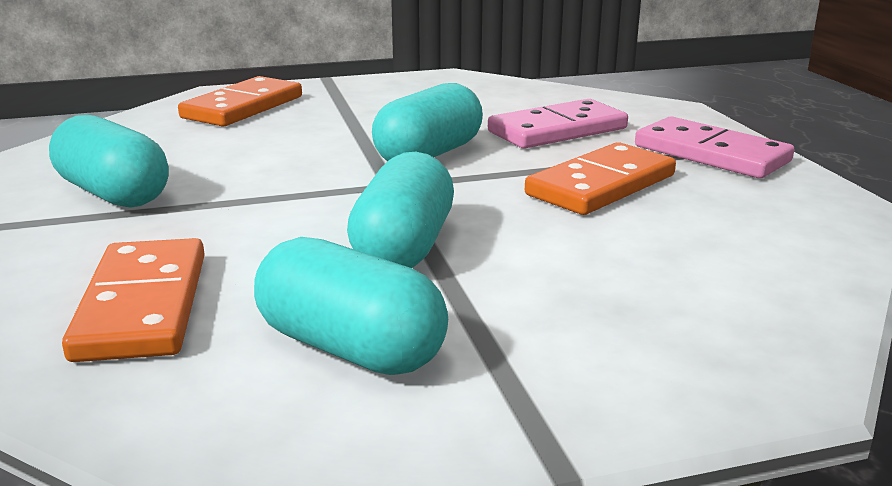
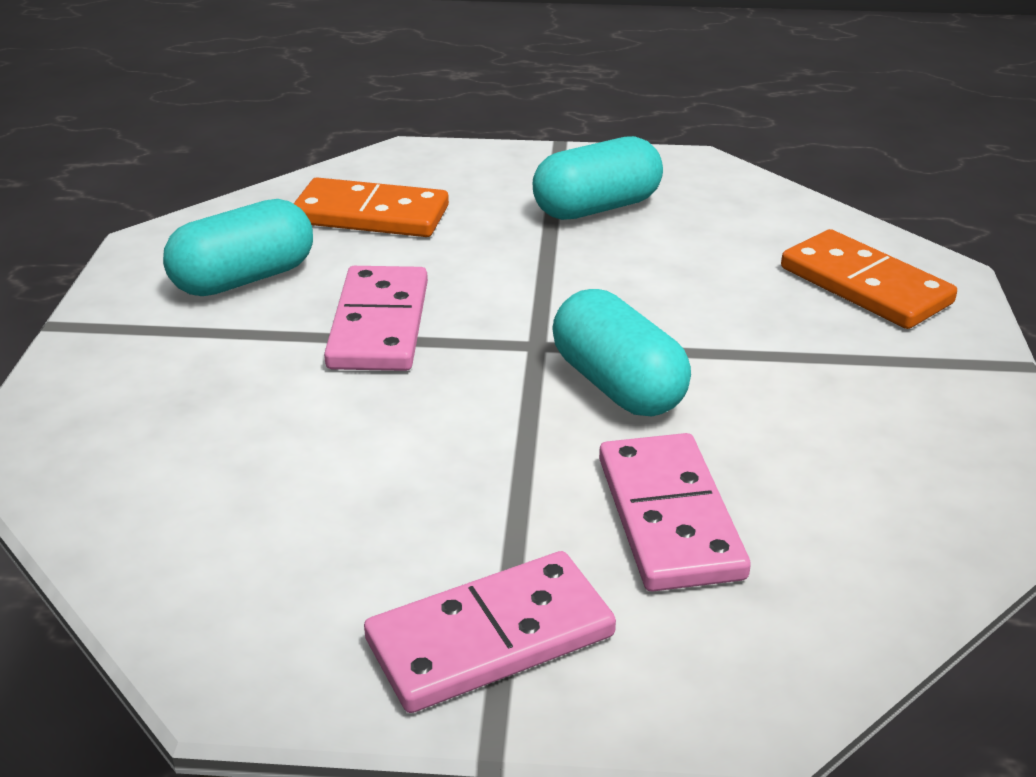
camera: 110 degrees right, 10 degrees up
(404, 247) = (379, 325): turquoise capsule -> pink domino
(600, 185) = (442, 485): orange domino -> none

